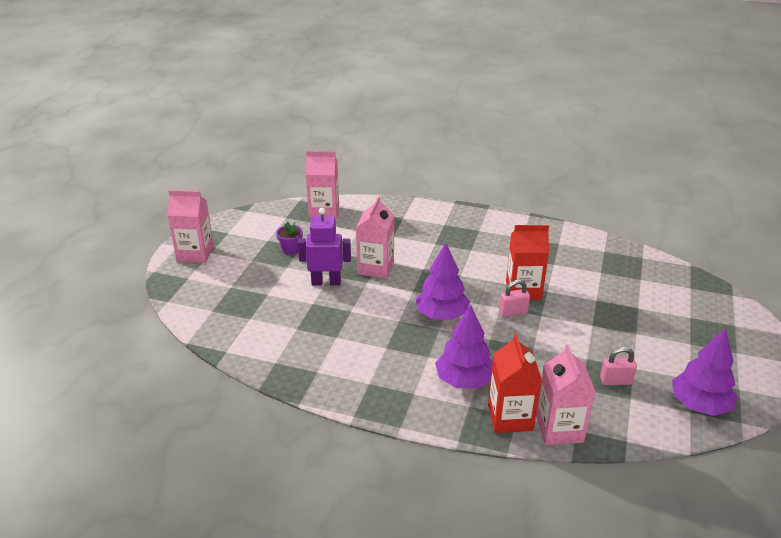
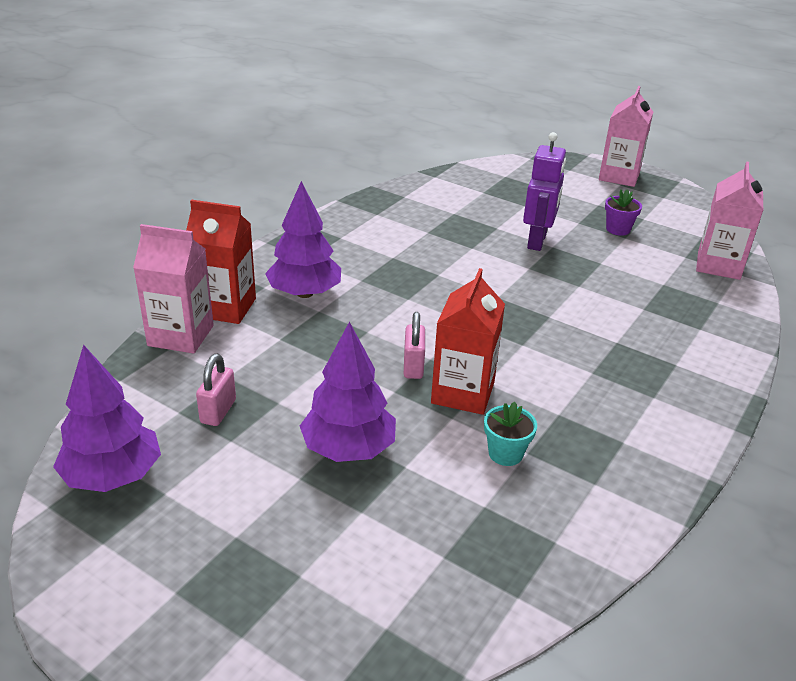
camera: 105 degrees right, 0 degrees up
(375, 267) = (561, 279): pink carton -> none
(442, 315) = (434, 306): purple tree -> purple tree (349, 449)
(560, 270) = (505, 453): none -> turquoise flower pot

